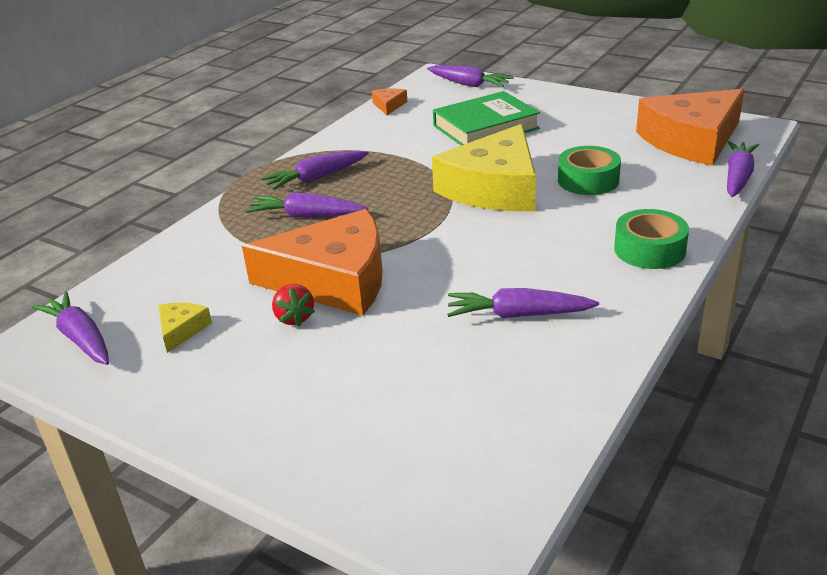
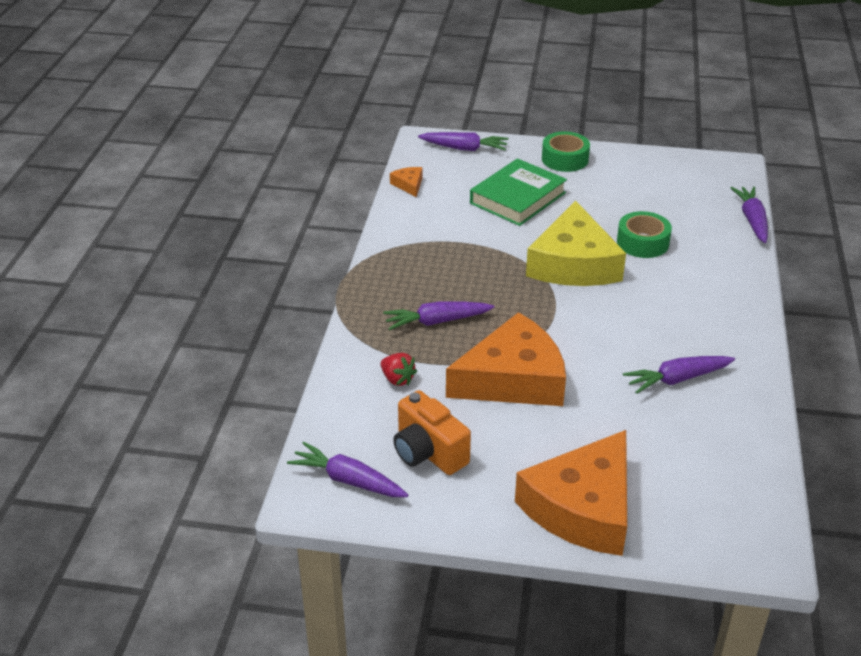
camera: 25 degrees left, 5 degrees up
(181, 330) = (428, 452): yellow cheese -> orange camera
(294, 318) = (511, 420): red strawberry -> red strawberry (397, 379)
(316, 178) = (411, 280): purple carrot -> none
(649, 250) = (731, 302): green tape -> green tape (565, 159)
(692, 140) = (696, 187): orange cheese -> orange cheese (583, 508)

